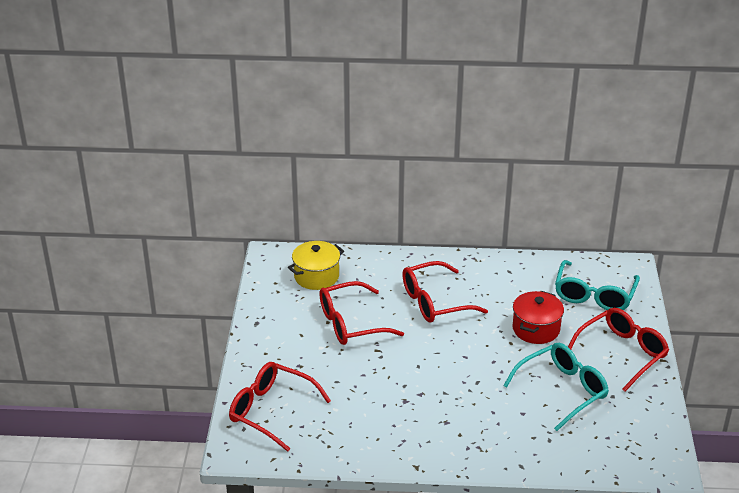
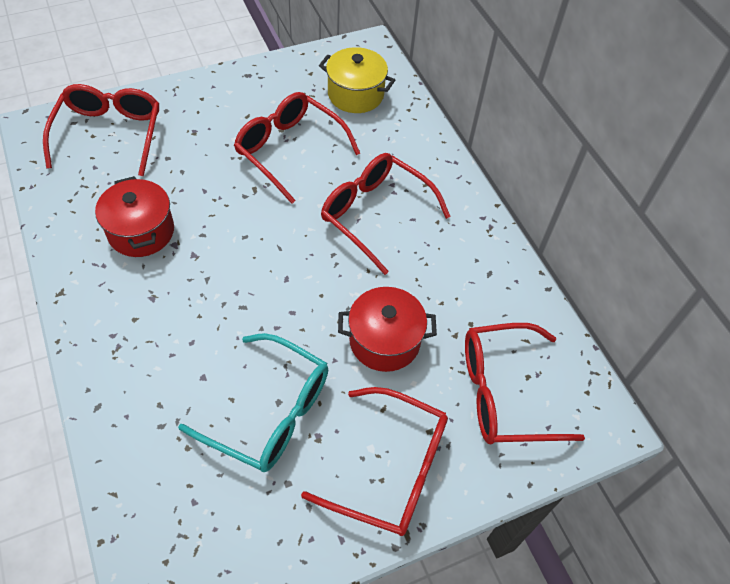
camera: 60 degrees right, 20 degrees up
(383, 415) = (141, 231): none -> red pot
(594, 295) = (505, 393): turquoise glasses -> red glasses

